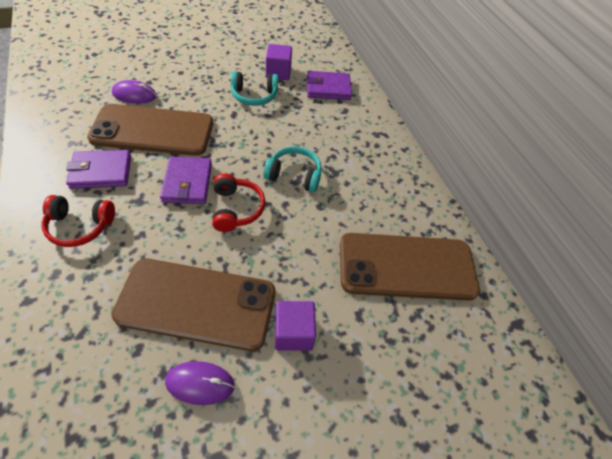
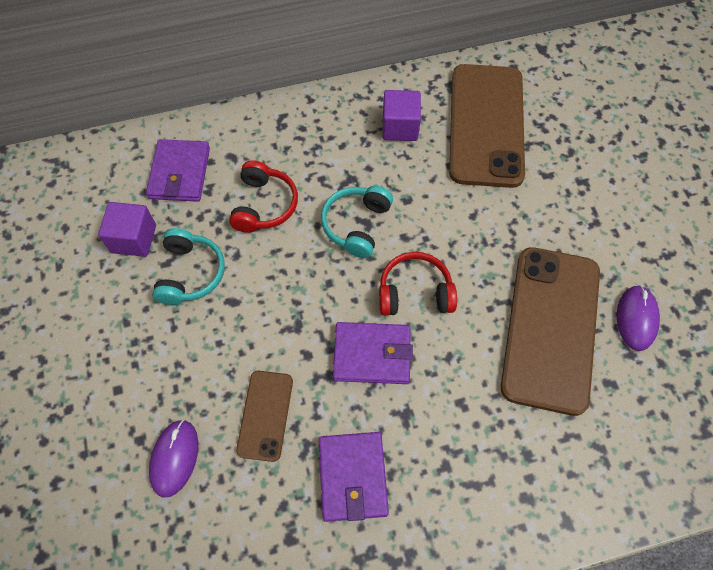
camera: 80 degrees left, 10 degrees up
(80, 226) = (452, 484): red headphones -> red headphones (264, 205)
(153, 130) = (265, 415): brown phone -> brown phone, size x0.50
(293, 333) = (573, 234): purple cube -> purple cube (400, 127)

